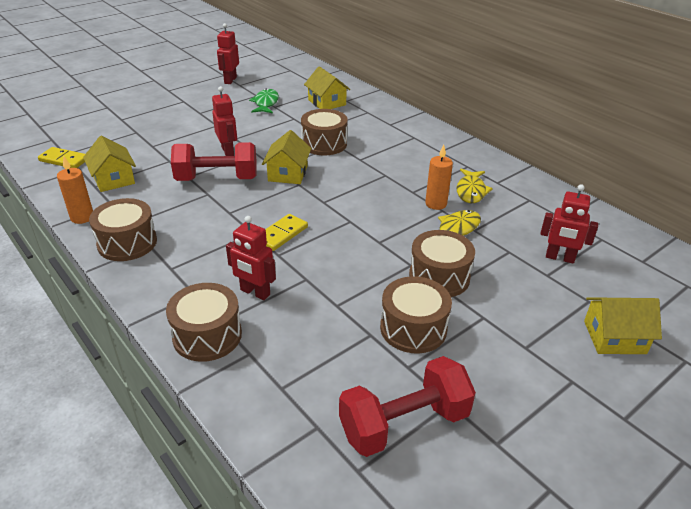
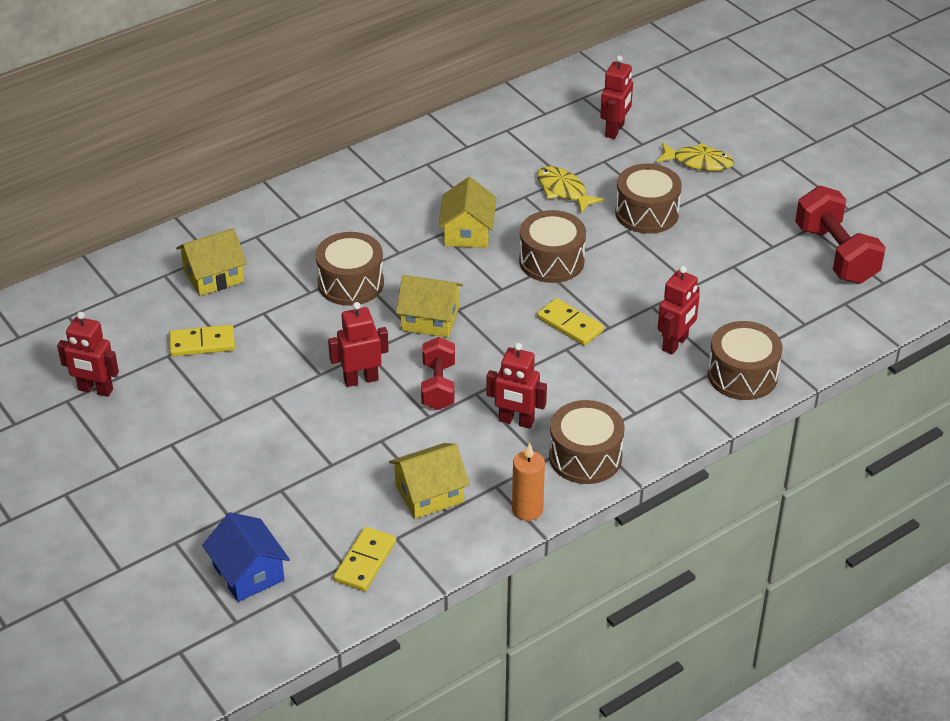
camera: 85 degrees left, 5 degrees up
(74, 127) = (248, 573): none -> blue house
(174, 211) = (516, 421): none -> red robot
(217, 179) = (438, 386): red dumbbell -> red dumbbell, size x0.65
(266, 103) = (202, 343): green fish -> yellow domino
(413, 328) = (723, 238): brown drum -> brown drum (551, 261)
(436, 204) = (511, 199): orange candle -> none
(471, 191) = (485, 169): yellow fish -> yellow fish (698, 162)
(614, 337) = (727, 124): yellow house -> yellow house (467, 232)

